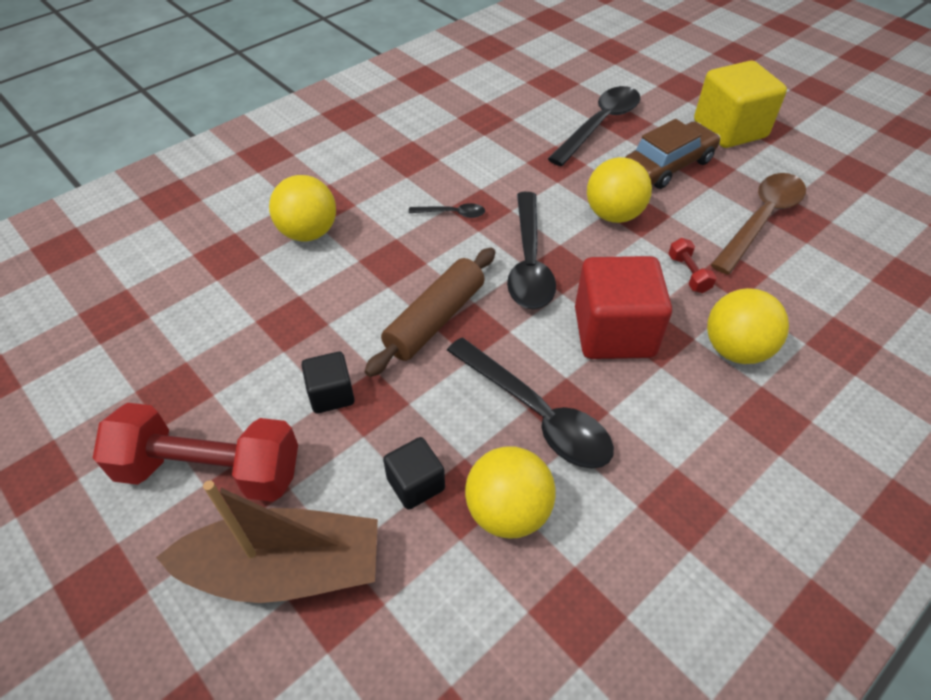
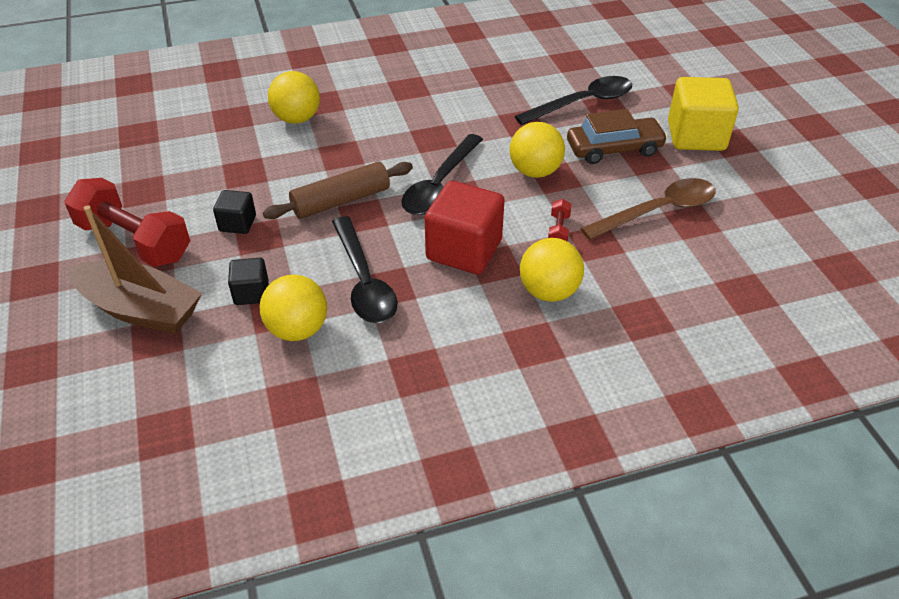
camera: 25 degrees right, 5 degrees down
(452, 213) = (409, 135): black spoon -> none

